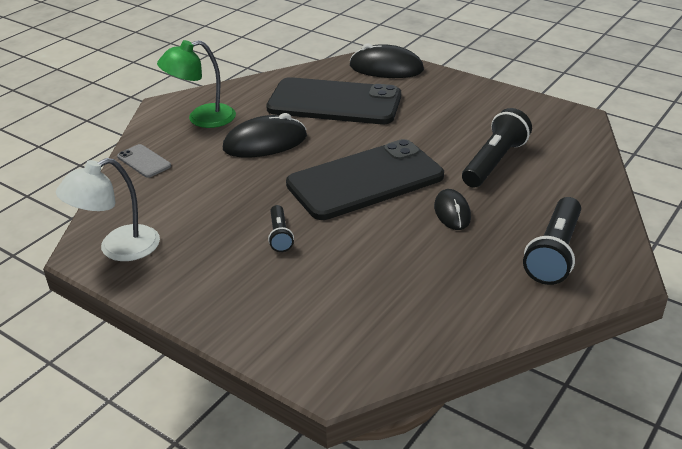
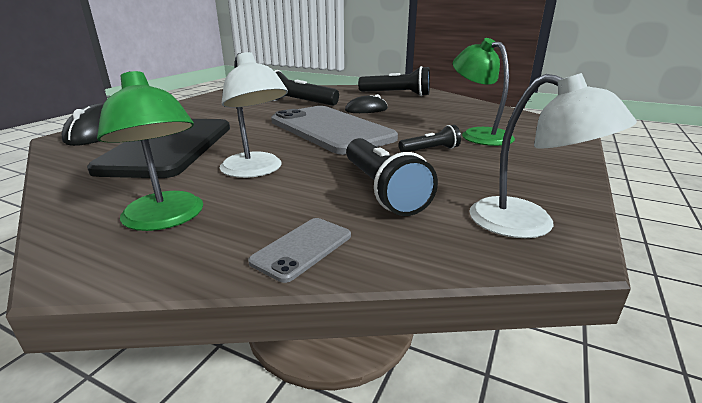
camera: 100 degrees left, 10 degrees down
(203, 195) = (382, 190): none -> black flashlight
(265, 143) = (256, 170): black mouse -> white lamp
(320, 283) = (478, 134): none -> green lamp
(365, 180) = (330, 130): black phone -> grey phone

